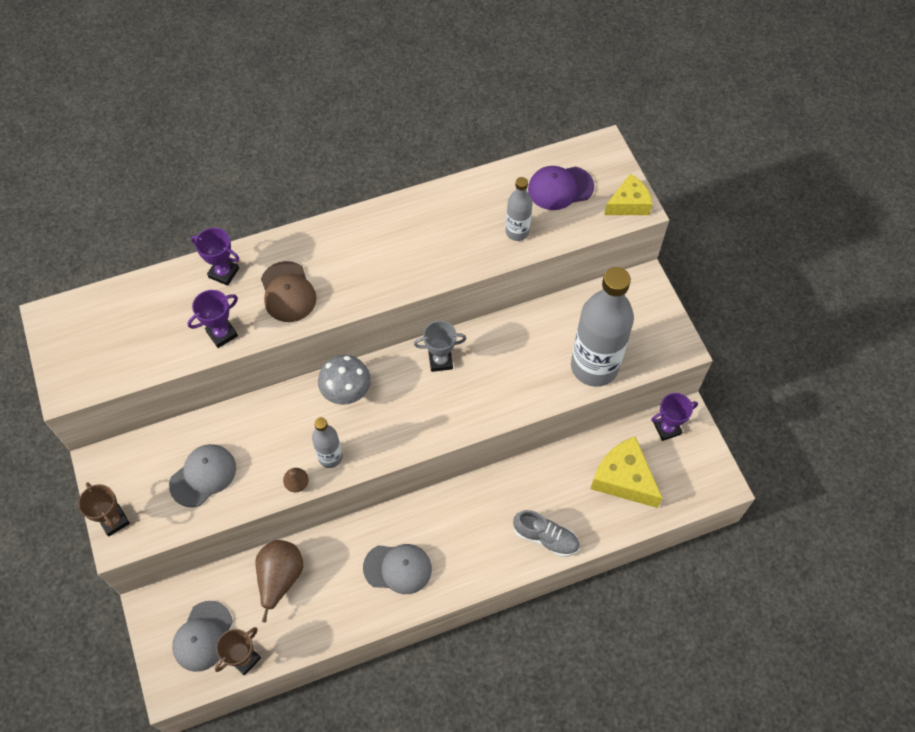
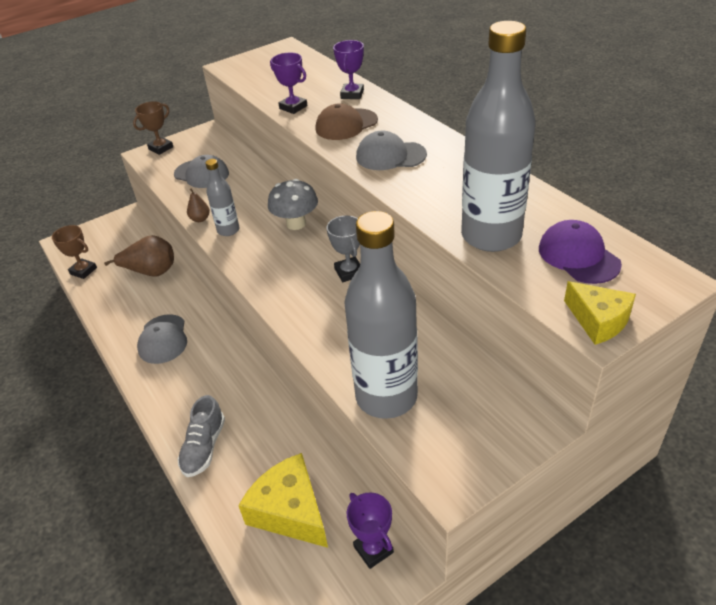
camera: 80 degrees right, 20 degrees down
(203, 636) = (103, 246): grey cap -> grey cap (390, 156)
(517, 232) = (491, 236): grey bottle -> grey bottle, size x2.06
(623, 478) = (290, 511): yellow cheese -> yellow cheese turned 75 degrees counterclockwise

